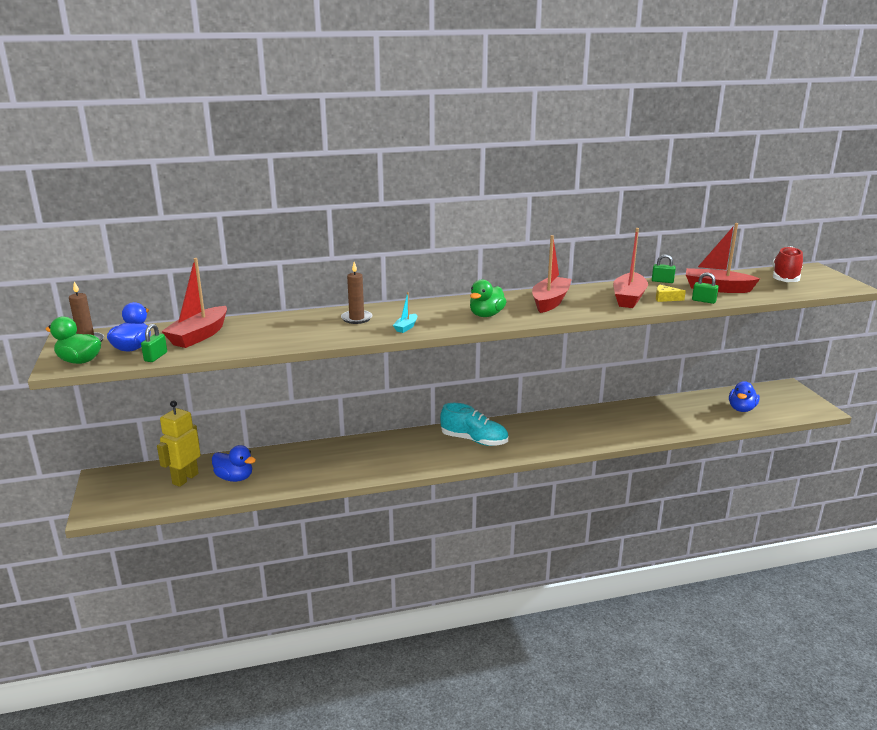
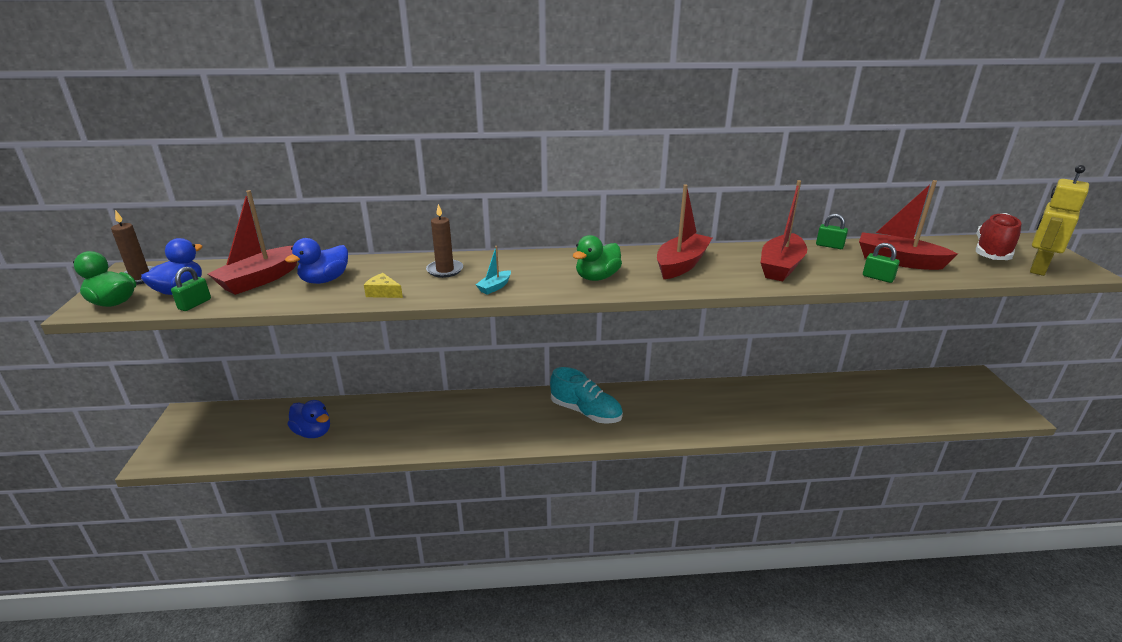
camera: 10 degrees right, 5 degrees up
(185, 478) = (263, 427): yellow robot -> yellow robot (1037, 268)
(665, 298) = (828, 270): yellow cheese -> yellow cheese (383, 292)
(741, 409) = (913, 402): blue duck -> blue duck (325, 280)

